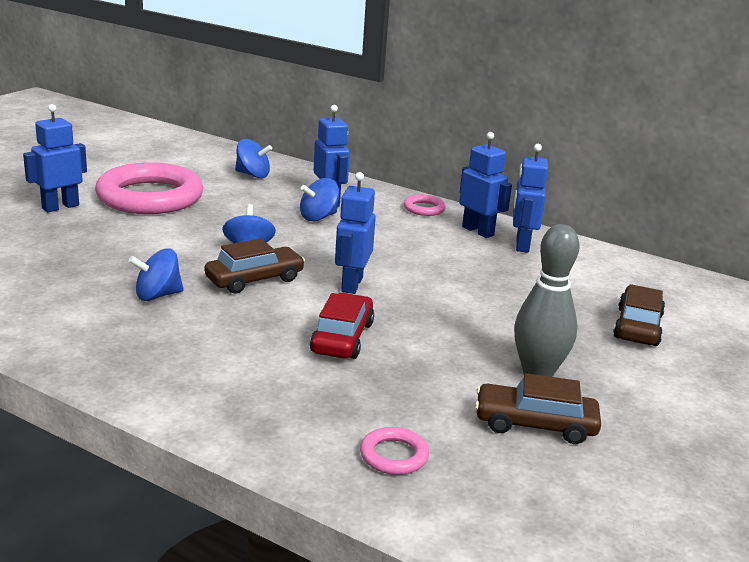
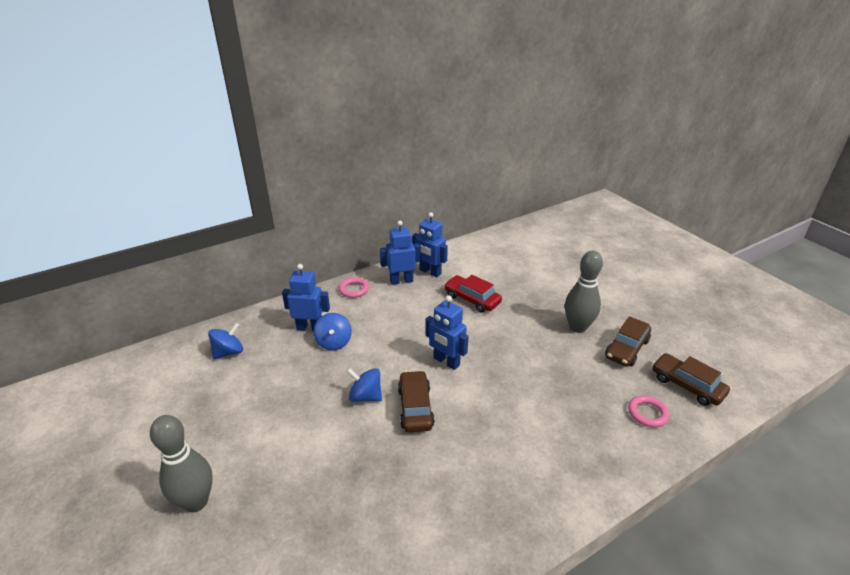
camera: 60 degrees left, 10 degrees up
(60, 207) = (196, 502): blue robot -> grey bowling pin
(150, 197) = (223, 429): pink ring -> none
(157, 295) = (414, 471): blue spinning top -> none
(342, 338) = (514, 390): red car -> red car (472, 299)
(637, 327) = (542, 274): brown car -> brown car (686, 385)

